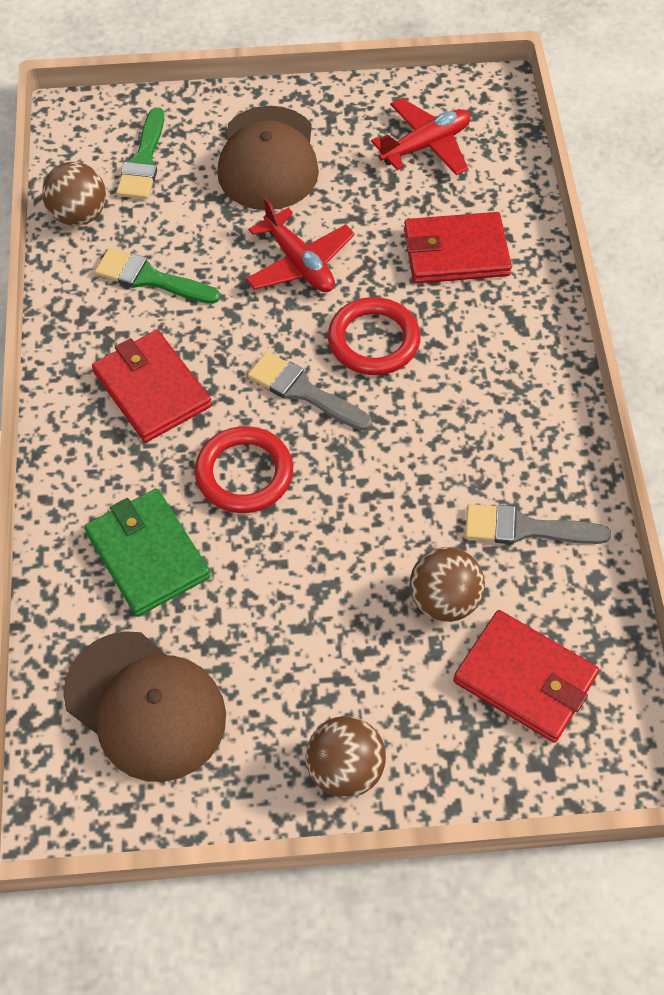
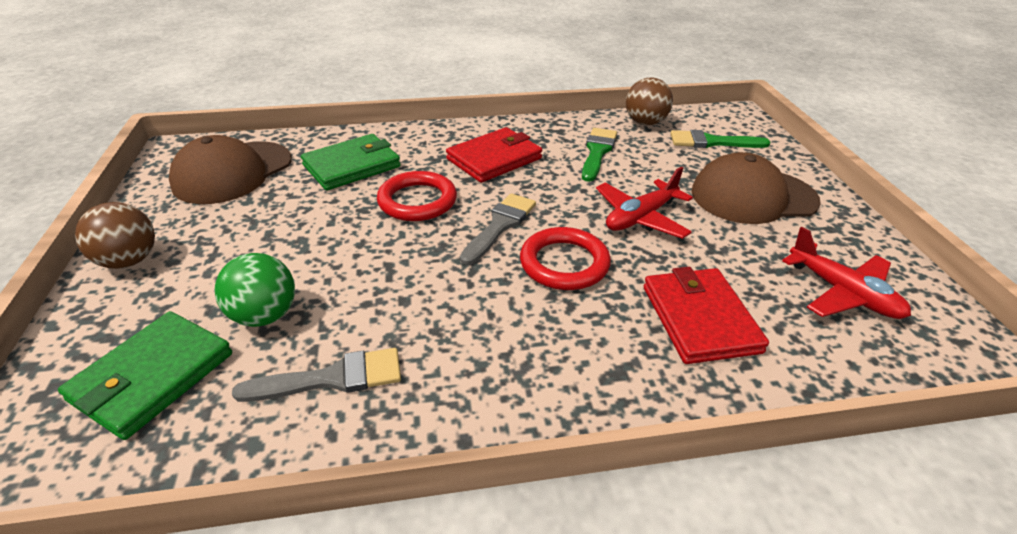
camera: 85 degrees right, 20 degrees down
(444, 600) = (265, 316): brown ball -> green ball
(525, 528) = (332, 378): grey brush -> grey brush turned 75 degrees clockwise
(525, 678) = (152, 377): red wallet -> green wallet

